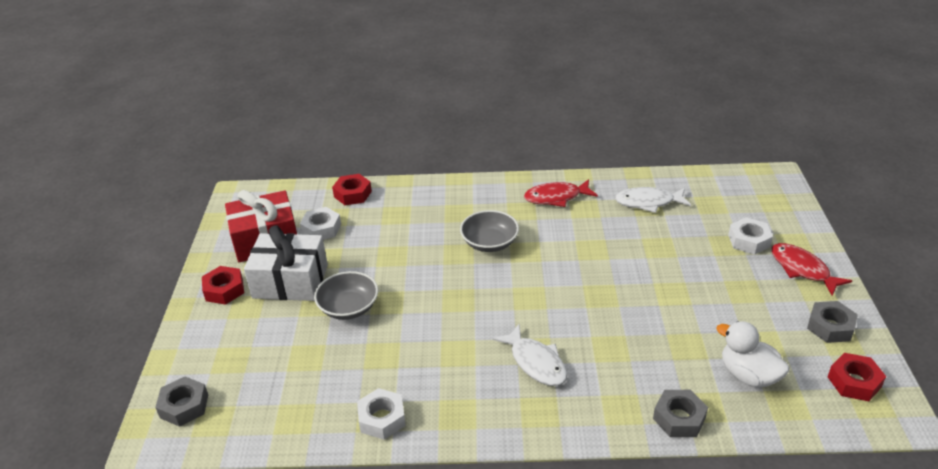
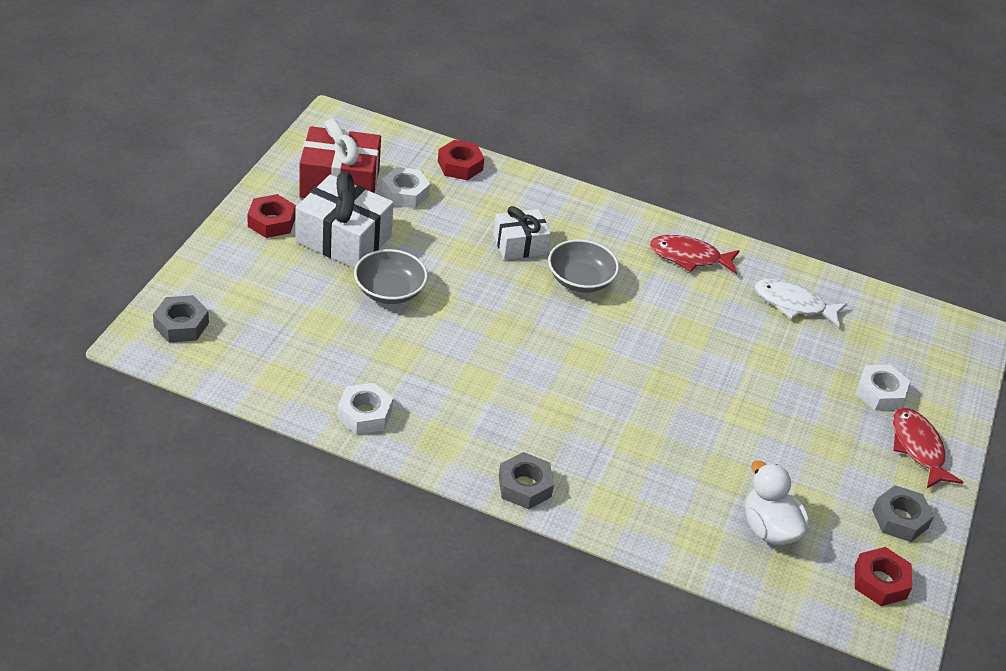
camera: 15 degrees right, 5 degrees up
(430, 234) = (520, 244): none -> white gift
(536, 362) = (551, 424): white fish -> none
(679, 418) = (664, 537): grey nut -> grey nut (524, 486)

